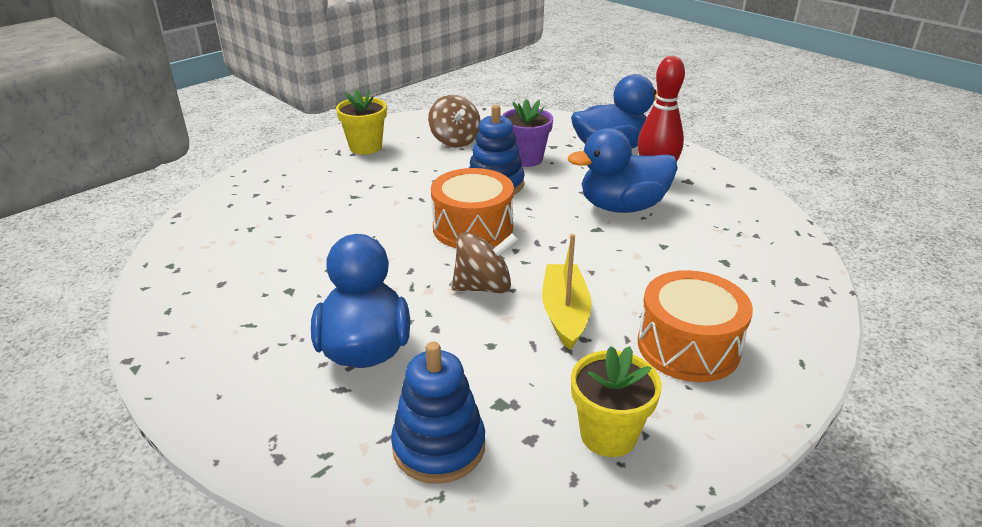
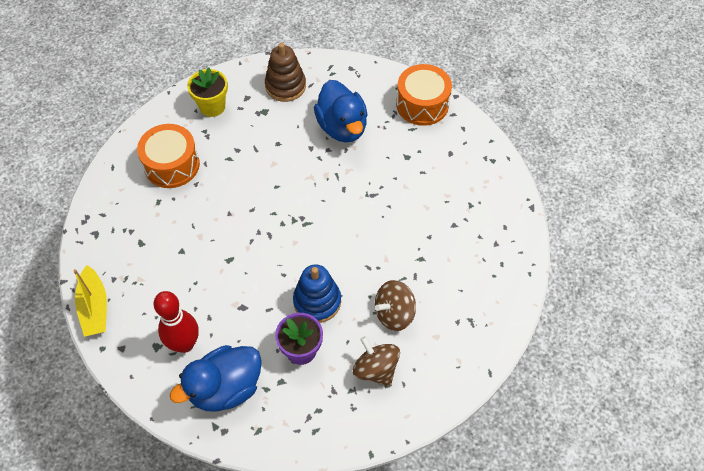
camera: 165 degrees right, 25 degrees up
(365, 147) = (452, 336): yellow flower pot -> none
(439, 446) = (285, 86): blue stacking toy -> brown stacking toy
(473, 227) = (318, 240): orange drum -> orange drum (422, 104)
(483, 287) = (293, 184): brown spinning top -> brown spinning top (394, 313)
(565, 313) = (241, 174): yellow boat -> yellow boat (94, 307)
(622, 207) = (211, 292): blue duck -> none

